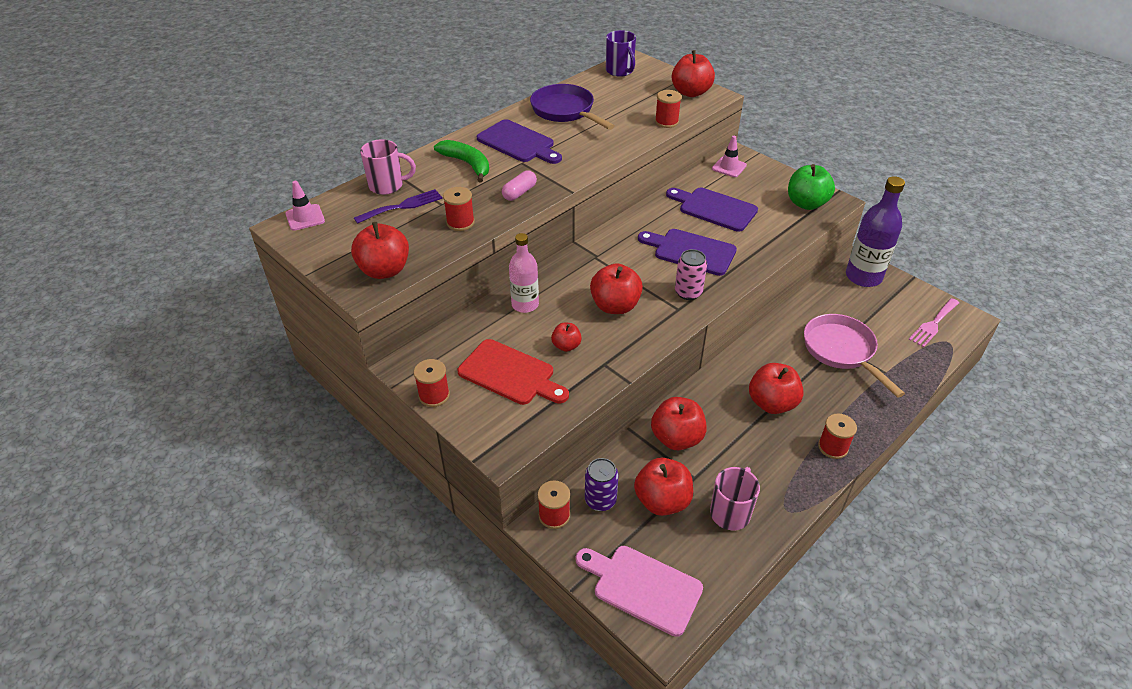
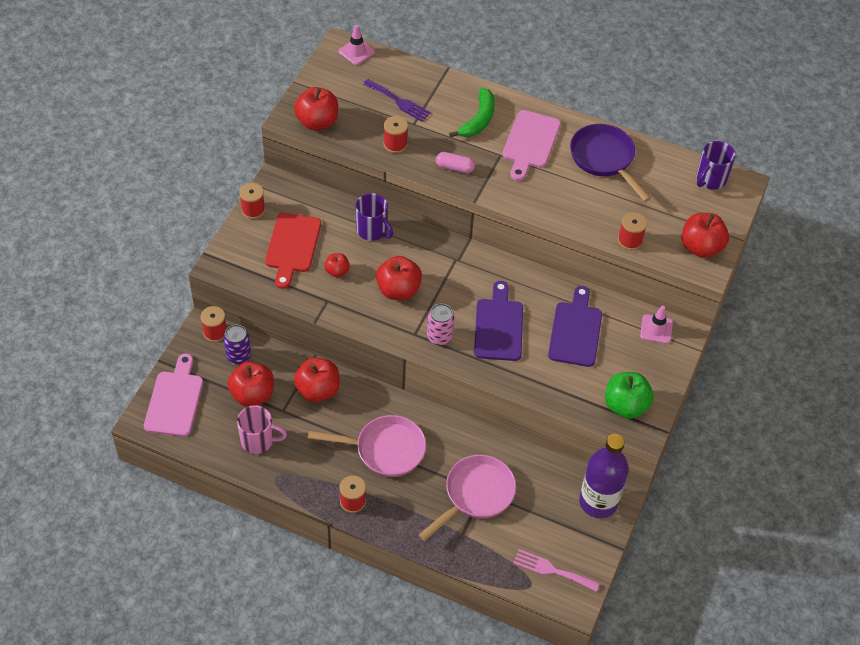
camera: 65 degrees right, 10 degrees up
(387, 186) = (421, 82): pink mug -> none
(518, 143) = (530, 142): purple cutting board -> pink cutting board
(525, 305) = (372, 230): pink bottle -> purple mug
(565, 111) = (604, 159): purple pan -> purple pan turned 60 degrees counterclockwise
(772, 403) = (384, 449): red apple -> pink pan

